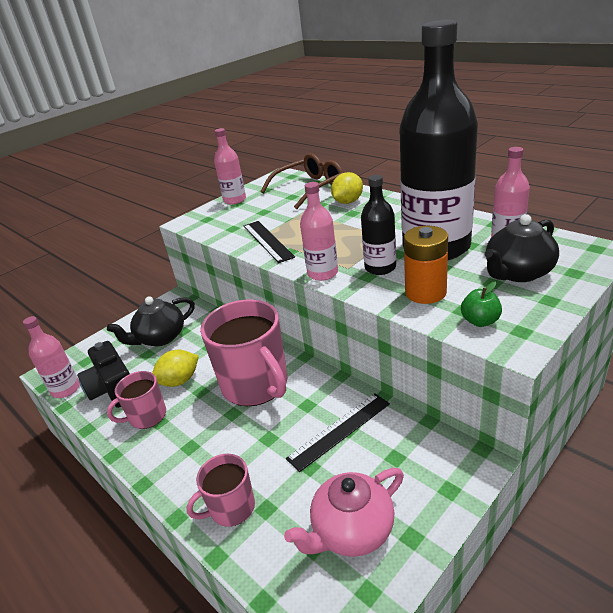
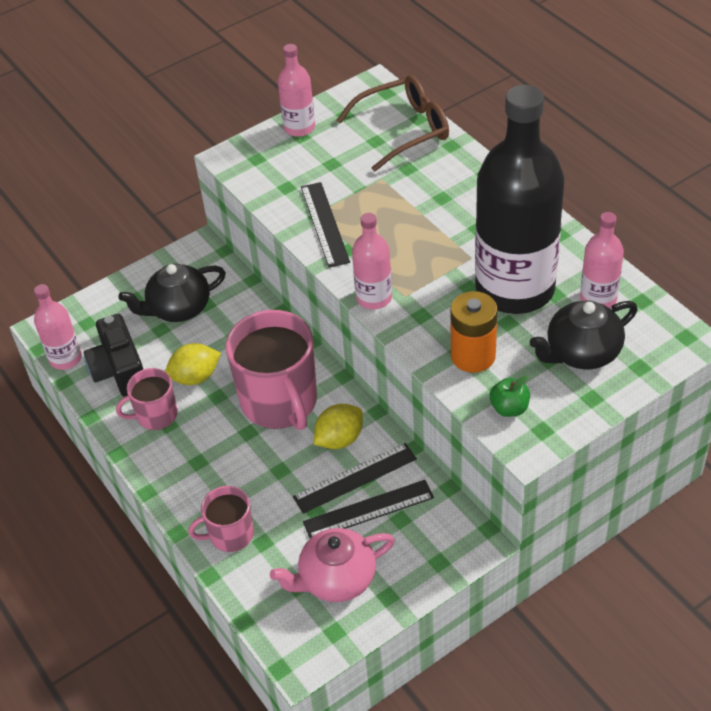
camera: 10 degrees right, 15 degrees up
(348, 202) = (443, 174): yellow lemon -> yellow lemon (339, 439)
(361, 455) = (368, 510): none -> black ruler
(380, 268) = (440, 306): black bottle -> none

